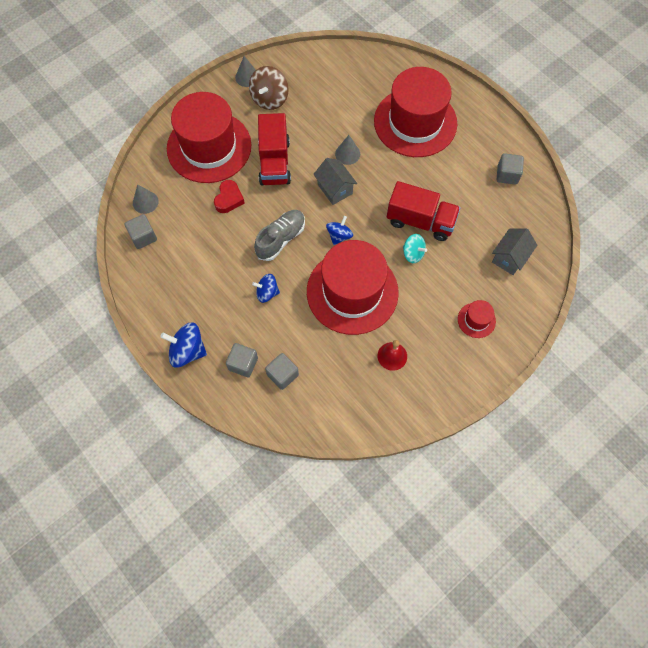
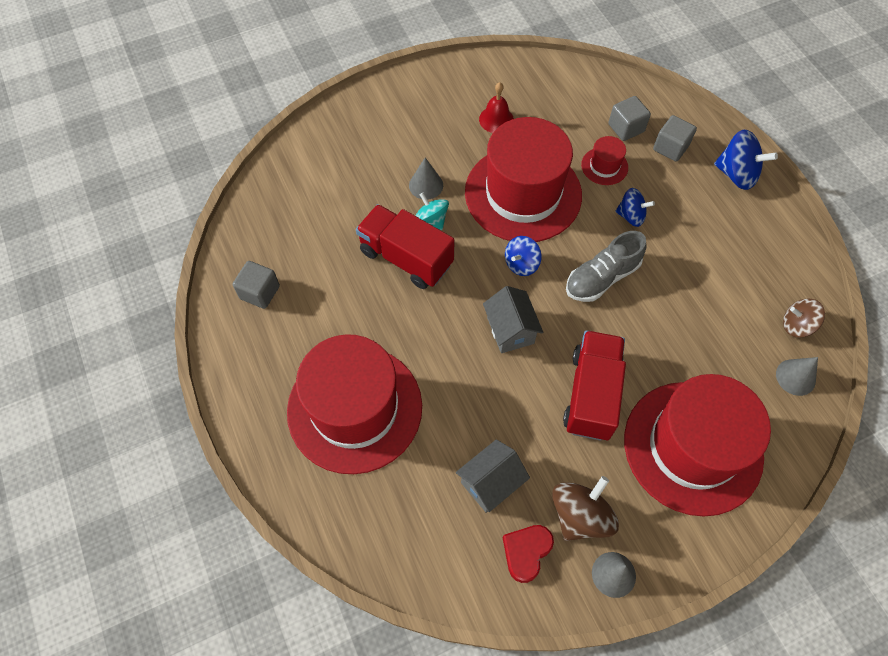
camera: 165 degrees left, 5 degrees down
(143, 237) = (796, 325): grey cube -> brown spinning top
(229, 199) = (668, 352): red heart -> red heart (526, 552)
(347, 154) = (476, 381): grey cone -> grey cone (426, 185)
(476, 320) = (386, 133): red hat -> red hat (604, 166)
(509, 258) = (313, 188): grey house -> grey house (491, 483)

